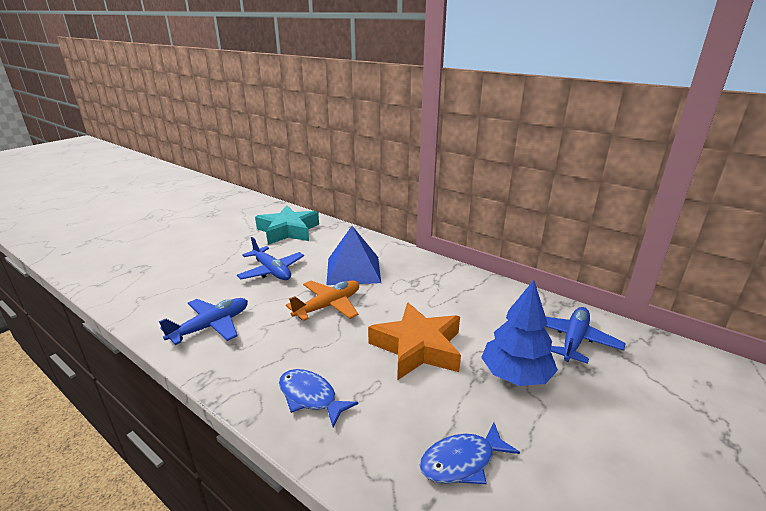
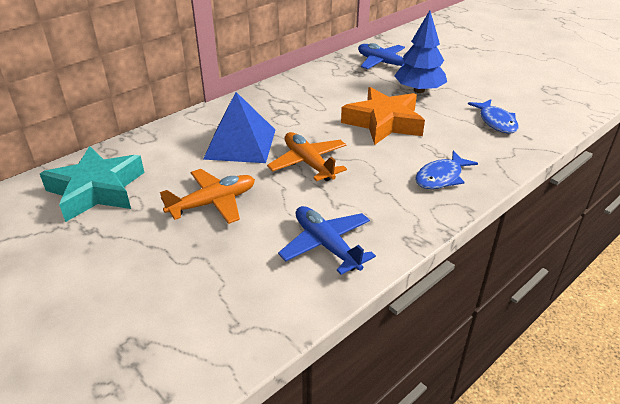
camera: 80 degrees left, 10 degrees up
(271, 271) = (213, 203): blue plane -> orange plane

